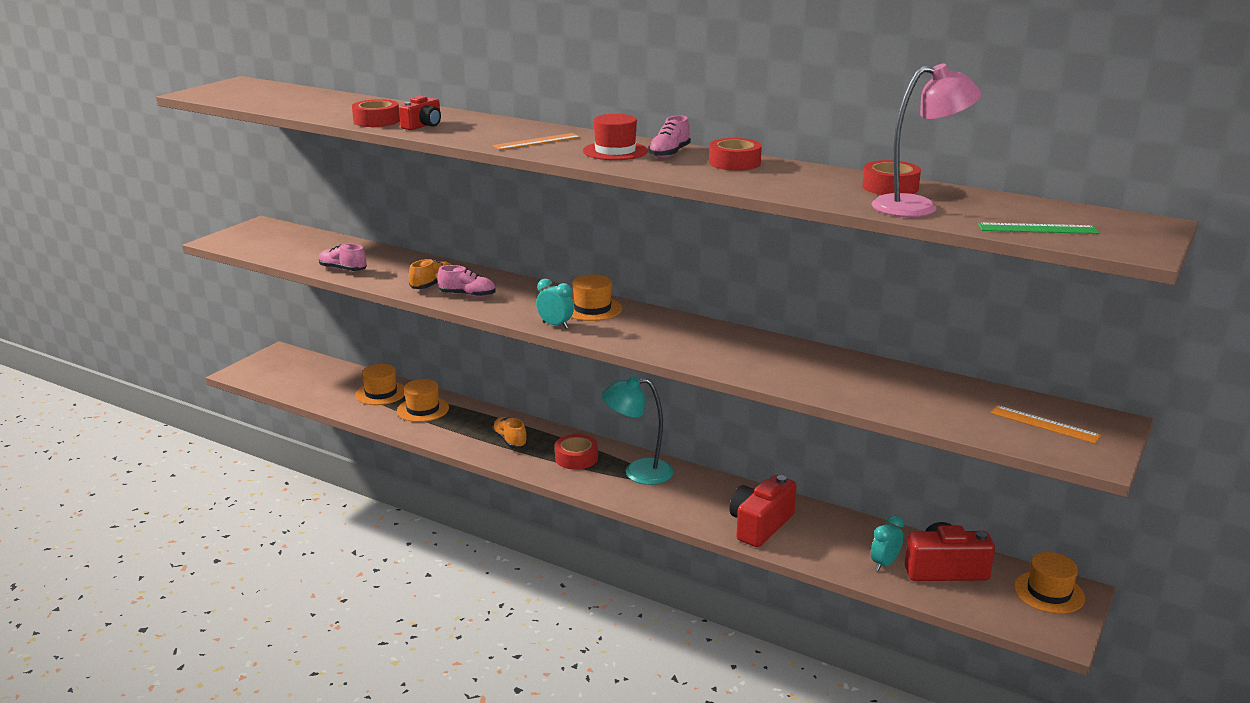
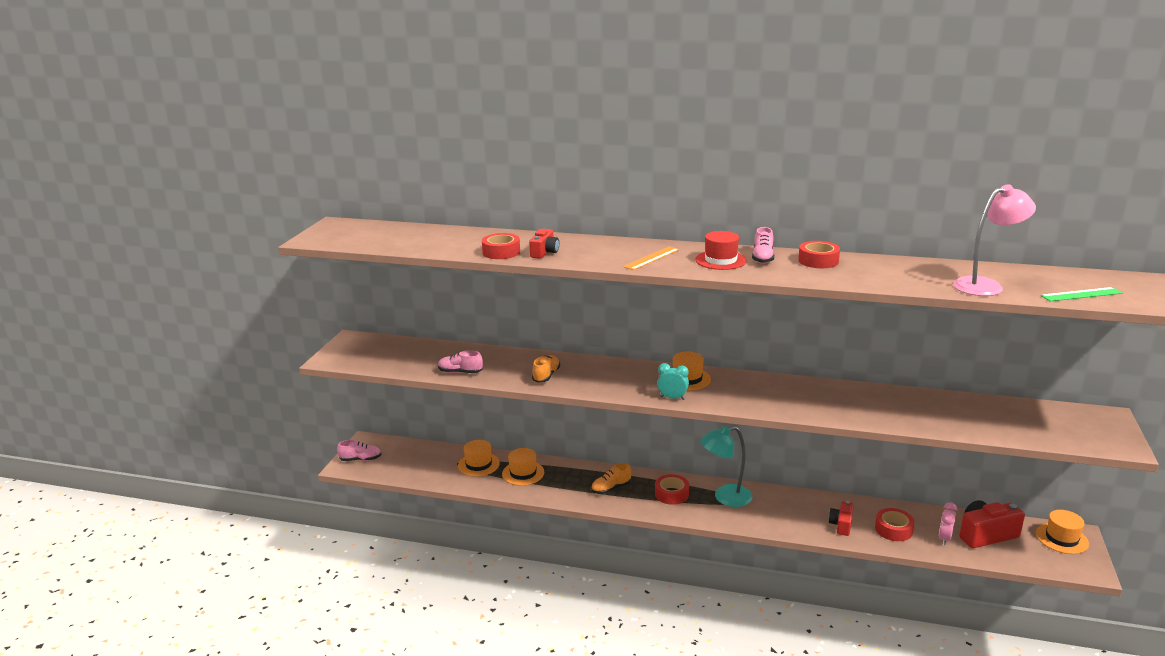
camera: 15 degrees left, 0 degrees up
(467, 295) = (581, 381): pink shoe -> pink shoe (360, 459)
(510, 441) = (611, 488): orange shoe -> orange shoe turned 75 degrees counterclockwise
(760, 525) = (841, 525): red camera -> red camera, size x0.59
(884, 564) = (944, 538): turquoise clock -> pink clock
(890, 187) = (948, 270): red tape -> red tape (893, 529)
(1044, 424) = (1070, 425): orange ruler -> none

